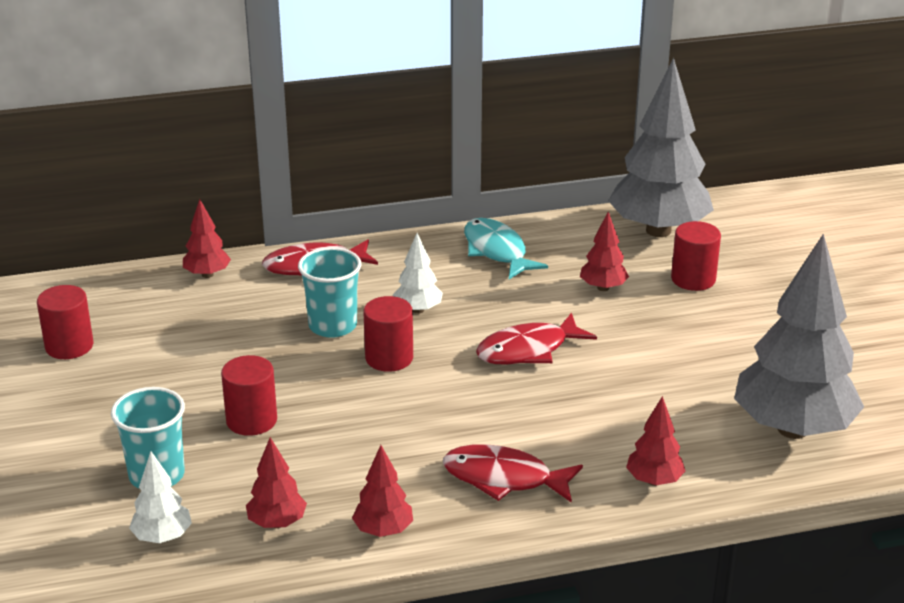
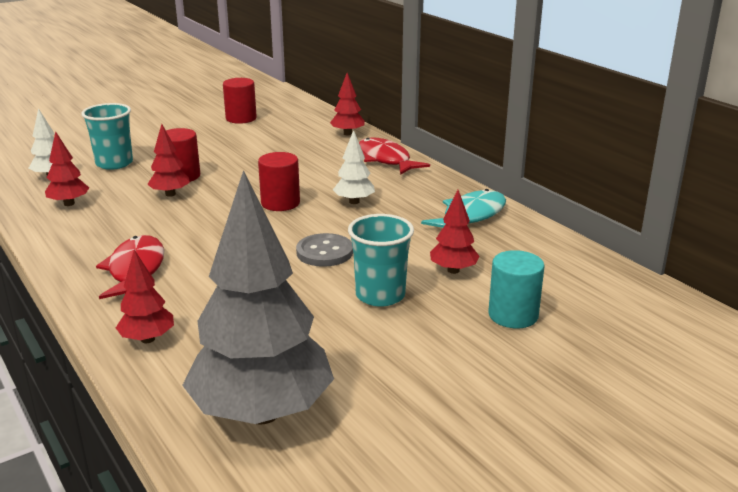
camera: 70 degrees right, 5 degrees down
(332, 326) = (311, 178): turquoise cup -> turquoise cup (380, 295)
(383, 531) = (63, 237): red tree -> red tree (170, 194)
(528, 350) = (324, 252): red fish -> grey button
(658, 230) = (589, 283): grey tree -> none
(693, 279) = (513, 315): red cylinder -> turquoise cylinder

